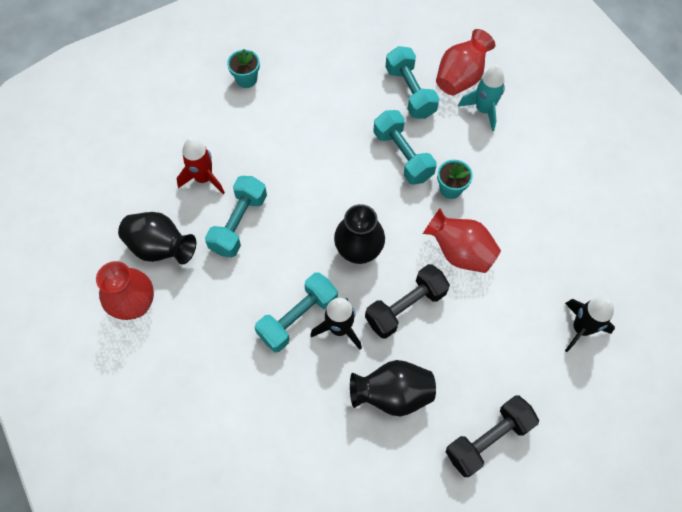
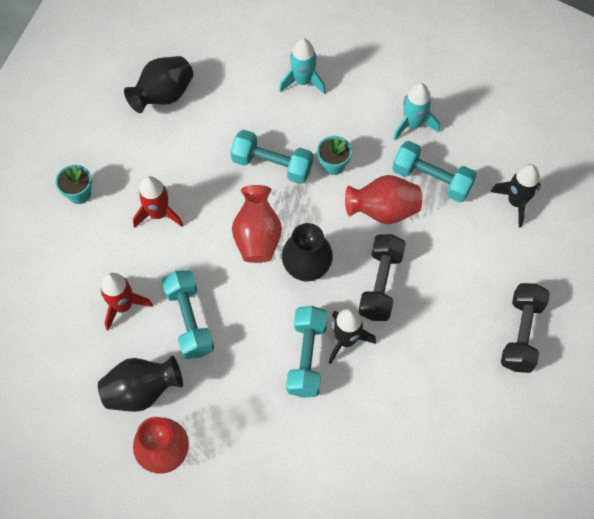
camera: 40 degrees left, 0 degrees up
(287, 132) = (158, 214): none -> red rocket
(392, 394) = (428, 357): black vase -> black vase (163, 96)
(410, 92) = (231, 107): turquoise dumbbell -> turquoise dumbbell (431, 179)
(460, 78) = (261, 67): red vase -> red vase (257, 236)
(545, 203) = (413, 124): none -> turquoise rocket

